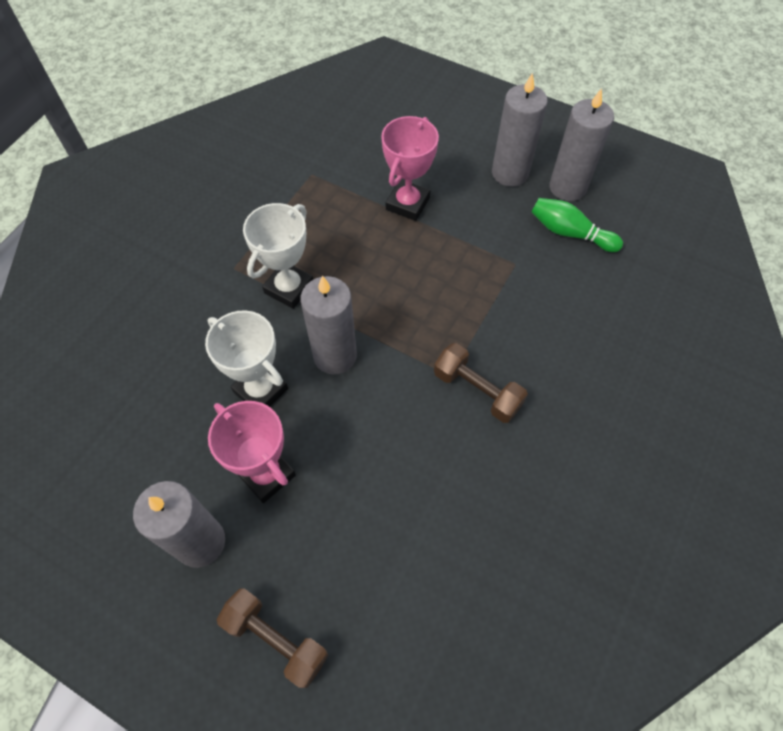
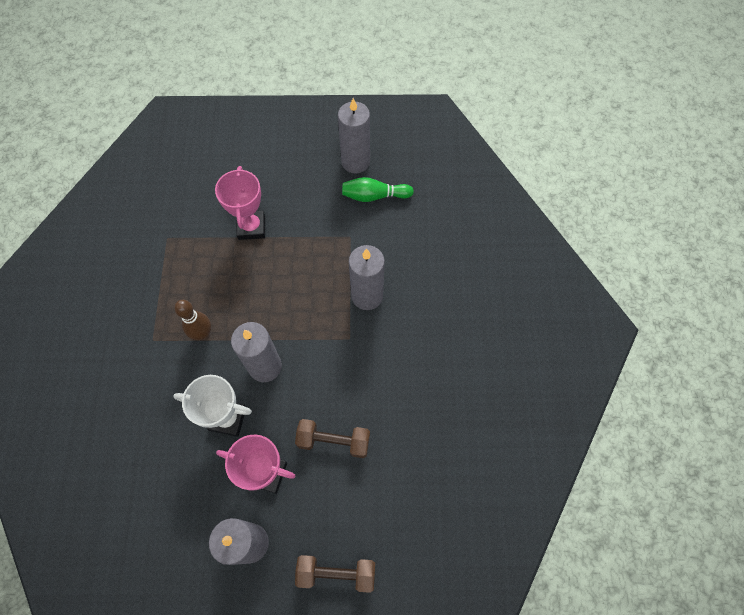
camera: 30 degrees left, 5 degrees up
(289, 288) = (203, 334): white trophy -> brown bowling pin
(477, 390) = (372, 340): brown dumbbell -> brown dumbbell (333, 441)
(510, 173) = (310, 169): grey candle -> grey candle (367, 296)

